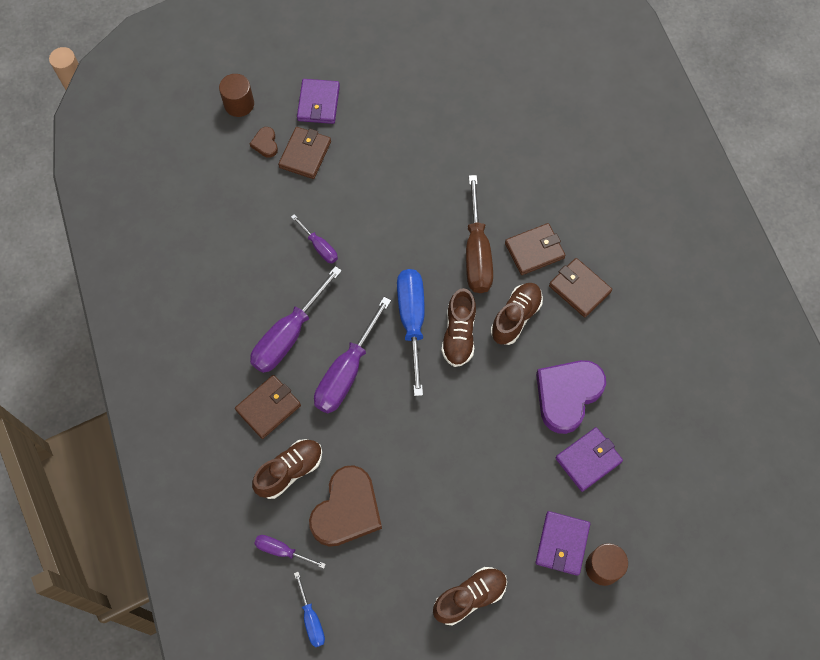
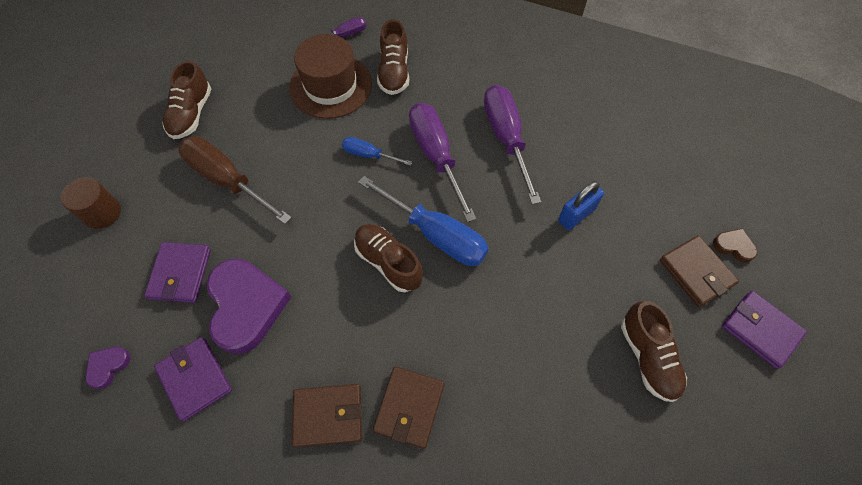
camera: 130 degrees right, 5 degrees down
(239, 104) = (803, 255): brown cylinder -> none
(268, 407) = (456, 89): brown wallet -> none
(311, 618) = (285, 24): blue screwdriver -> blue screwdriver (369, 155)
(319, 246) = (576, 215): purple screwdriver -> blue padlock
(347, 510) = (330, 86): brown heart -> brown hat
(477, 252) = (456, 347): brown screwdriver -> brown screwdriver (227, 180)
(515, 317) = (358, 325): brown shoe -> brown shoe (648, 357)
(562, 544) = (150, 199): purple wallet -> purple wallet (195, 379)
(677, 440) = (108, 366): none -> purple heart

